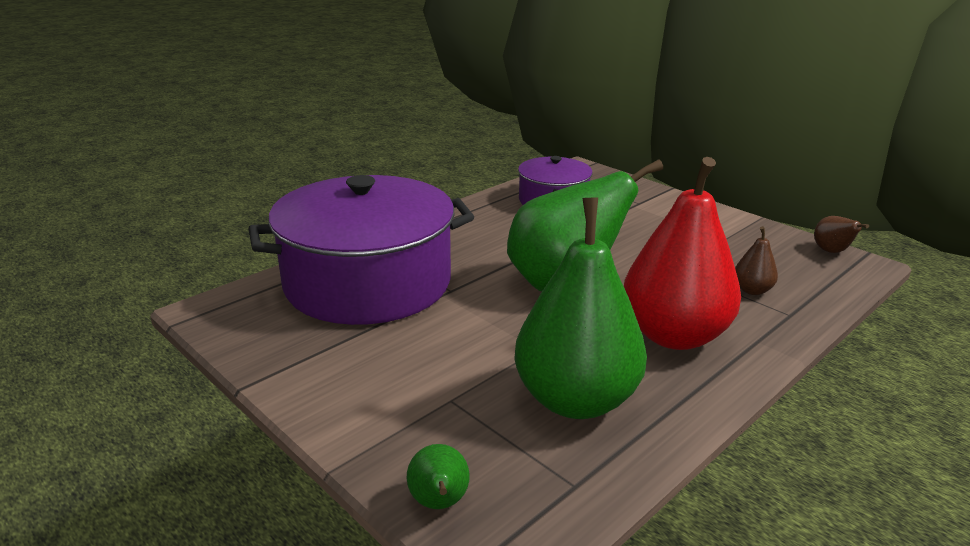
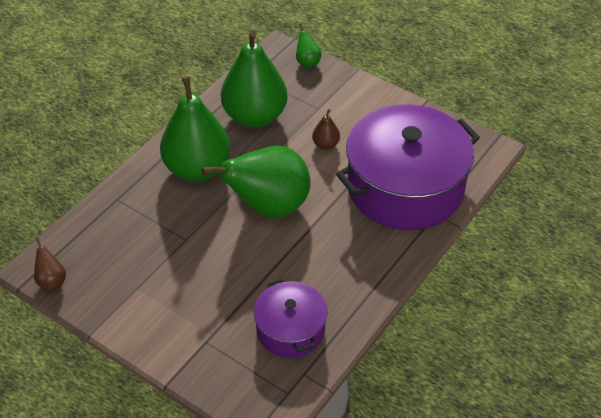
camera: 170 degrees right, 20 degrees up
(674, 335) = (197, 168): red pear -> green pear
(752, 290) = (135, 220): brown pear -> brown pear (325, 144)

